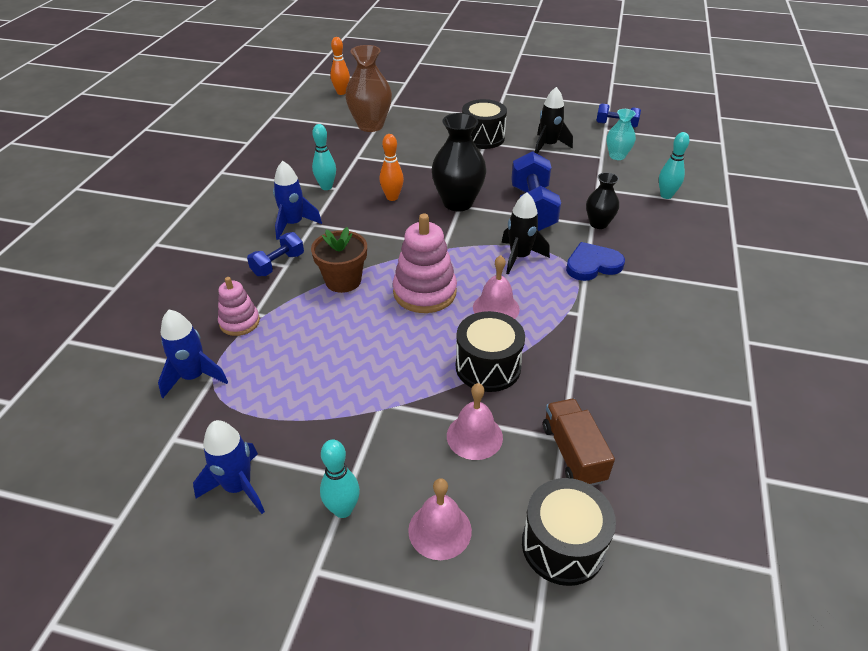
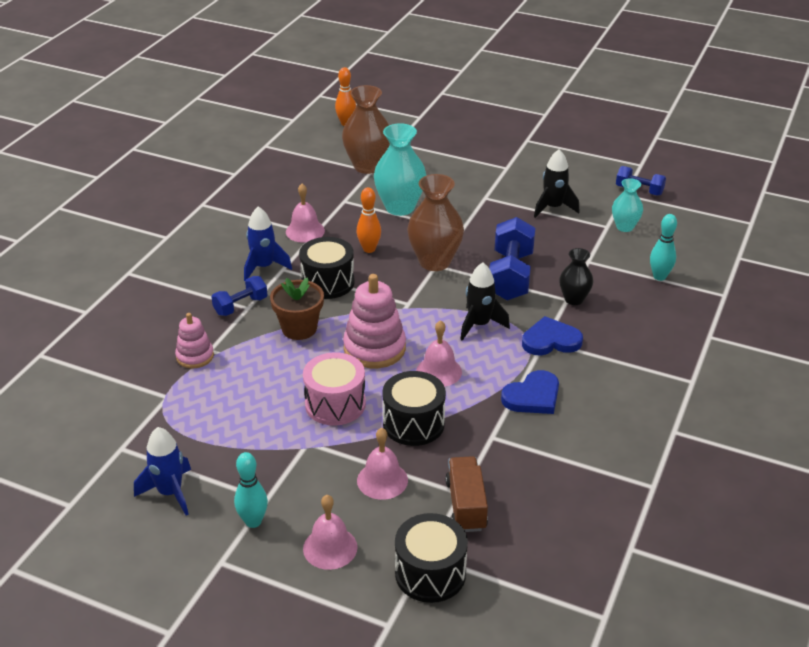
camera: 10 degrees right, 5 degrees down
(194, 377) = (146, 400): blue rocket -> none
(326, 187) = (305, 231): turquoise bowling pin -> pink bell
(400, 356) = (335, 404): none -> pink drum
(410, 158) = (400, 207): none -> turquoise vase
(458, 203) = (434, 262): black vase -> brown vase
(483, 138) = (484, 192): black drum -> black drum (328, 282)
(597, 322) = (532, 396): none -> blue heart

